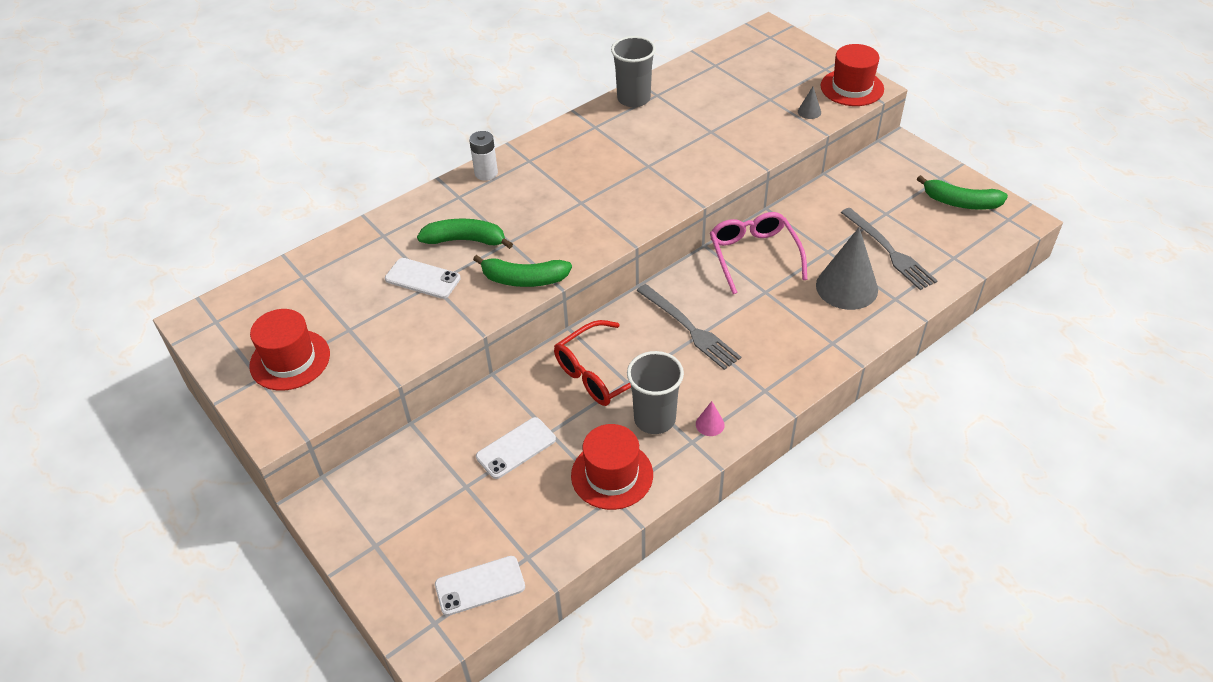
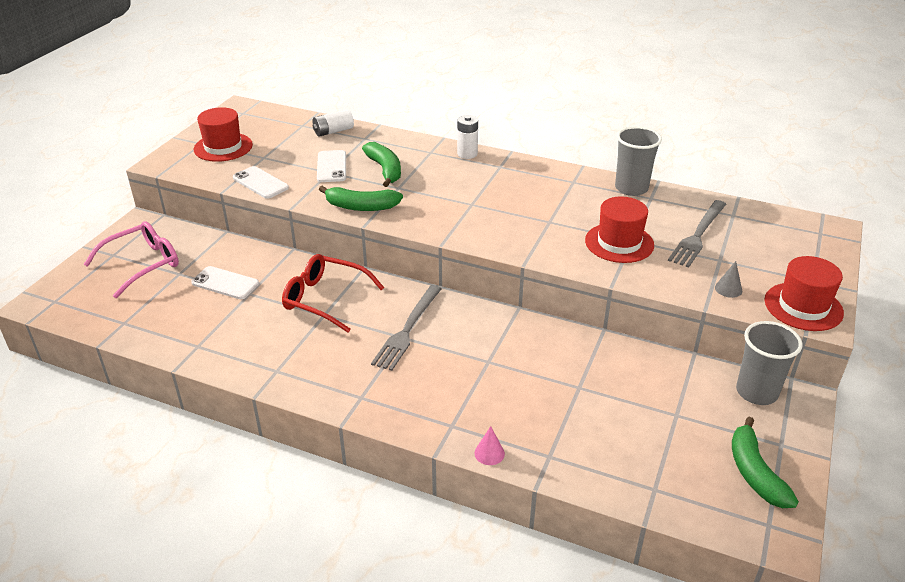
camera: 60 degrees right, 10 degrees down
(343, 255) = (333, 131): none -> white battery
(480, 586) = (91, 310): white phone -> white phone (260, 183)
(524, 279) = (361, 207): green banana -> green banana turned 60 degrees counterclockwise
(612, 475) = (220, 338): red hat -> red hat (619, 243)
(654, 419) = (290, 342): grey cup -> grey cup (756, 392)
(710, 424) = (301, 375): pink cone -> pink cone (489, 453)
(754, 256) = (530, 340): pink glasses -> pink glasses (142, 264)
(846, 287) = (537, 415): grey cone -> none
(889, 251) = (618, 432): grey fork -> grey fork (698, 235)

